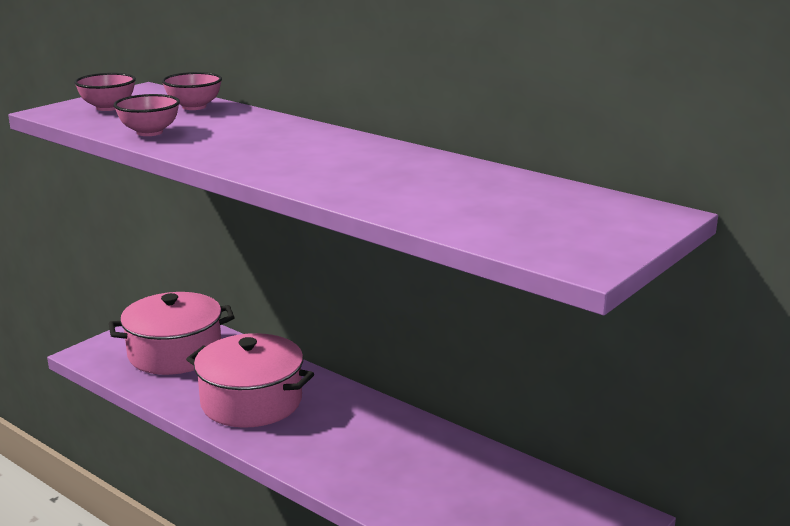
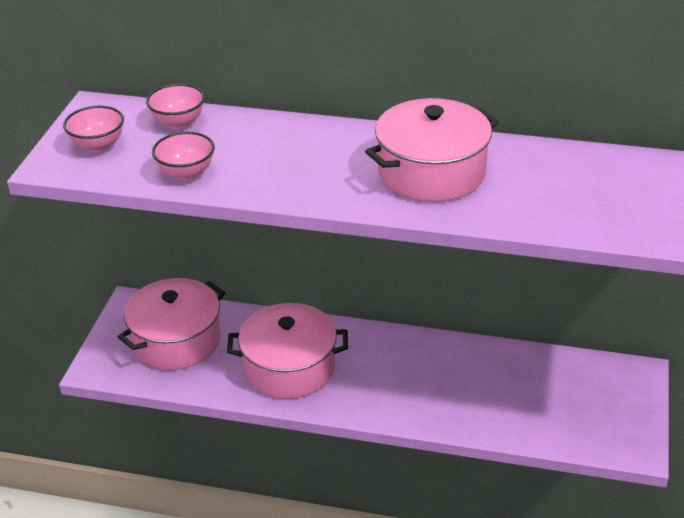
camera: 25 degrees left, 15 degrees up
(371, 170) = (431, 173): none -> pink pot

